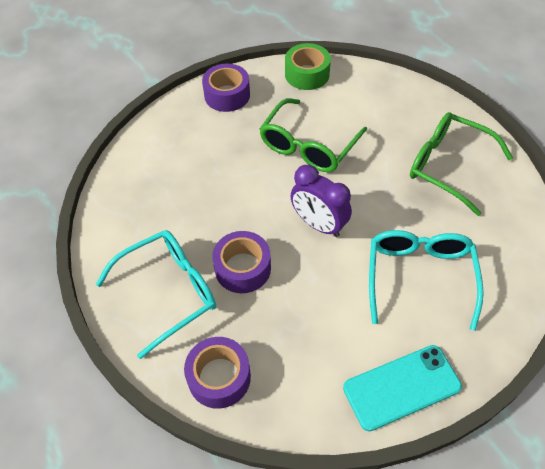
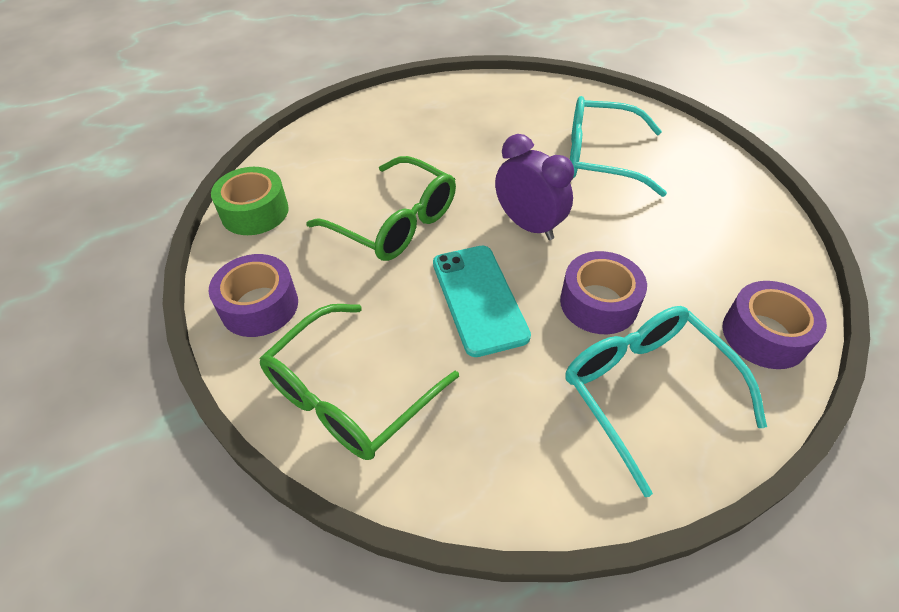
camera: 85 degrees left, 5 degrees down
(318, 224) = (528, 225): purple clock -> purple clock turned 90 degrees counterclockwise
(401, 387) = (731, 187): turquoise phone -> turquoise phone (479, 299)
(448, 166) = (452, 119): green glasses -> green glasses (349, 395)

